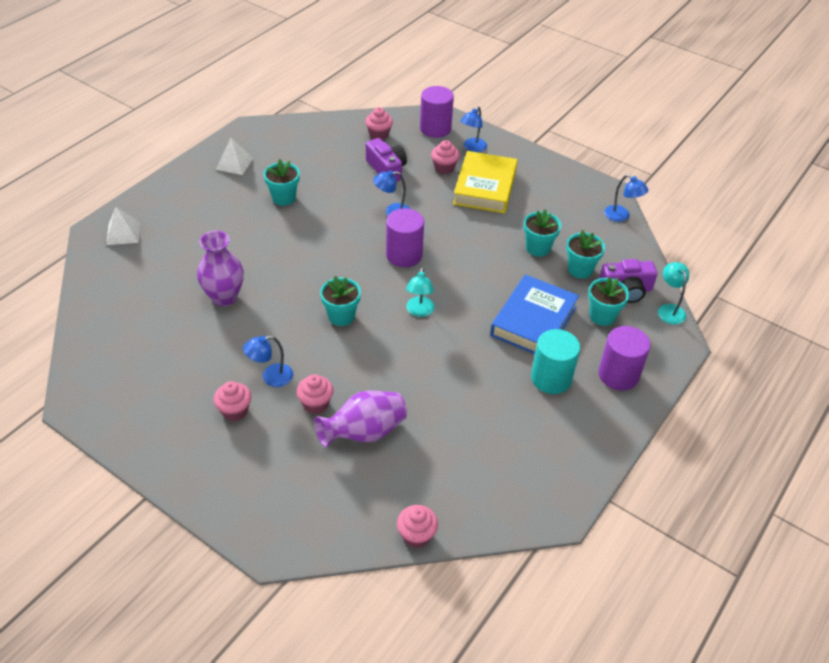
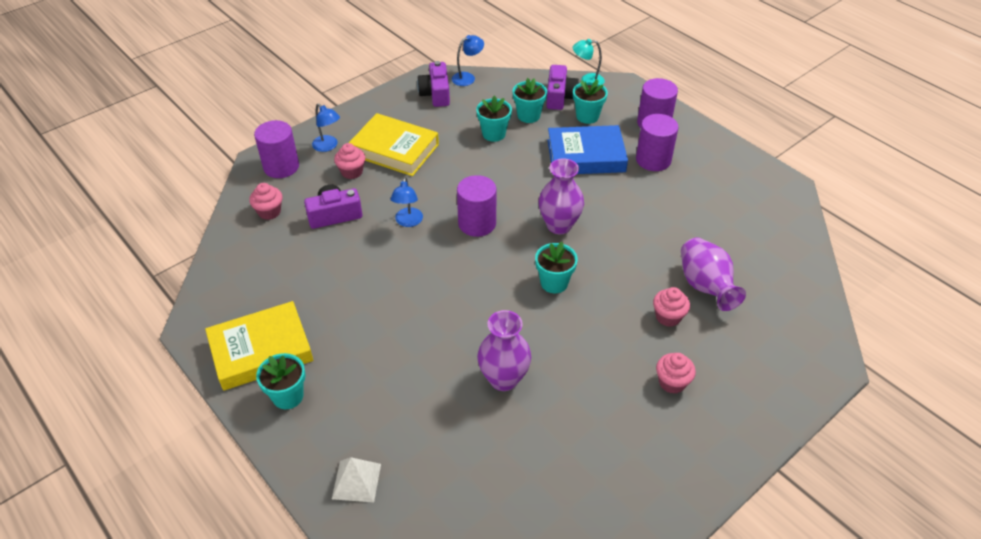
camera: 75 degrees left, 0 degrees up
(234, 163) = (261, 350): white pyramid -> yellow book
(271, 377) = (629, 348): blue lamp -> none
(284, 198) = (349, 308): turquoise flower pot -> turquoise flower pot (288, 396)
(416, 535) = (814, 269): pink cupcake -> none
(419, 311) = (559, 225): turquoise lamp -> purple vase
(533, 321) = (586, 156): blue book -> blue book turned 45 degrees counterclockwise
(551, 378) = (653, 160): turquoise cylinder -> purple cylinder
(582, 199) = (436, 94): none -> purple camera

